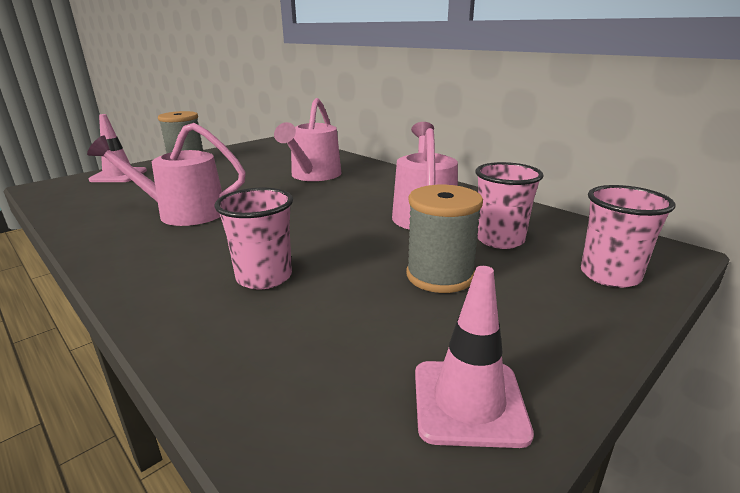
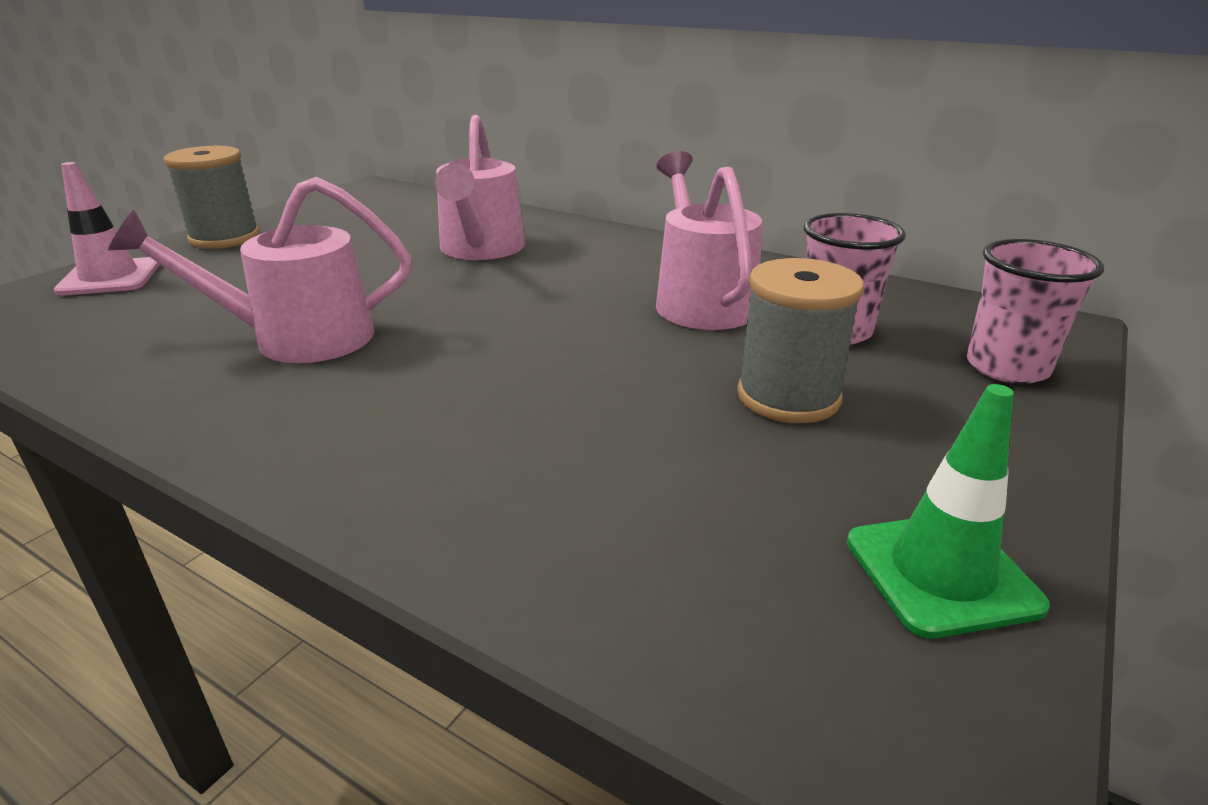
camera: 15 degrees left, 5 degrees up
(264, 277) = (525, 434): pink cup -> none
(468, 402) = (941, 573): pink traffic cone -> green traffic cone

